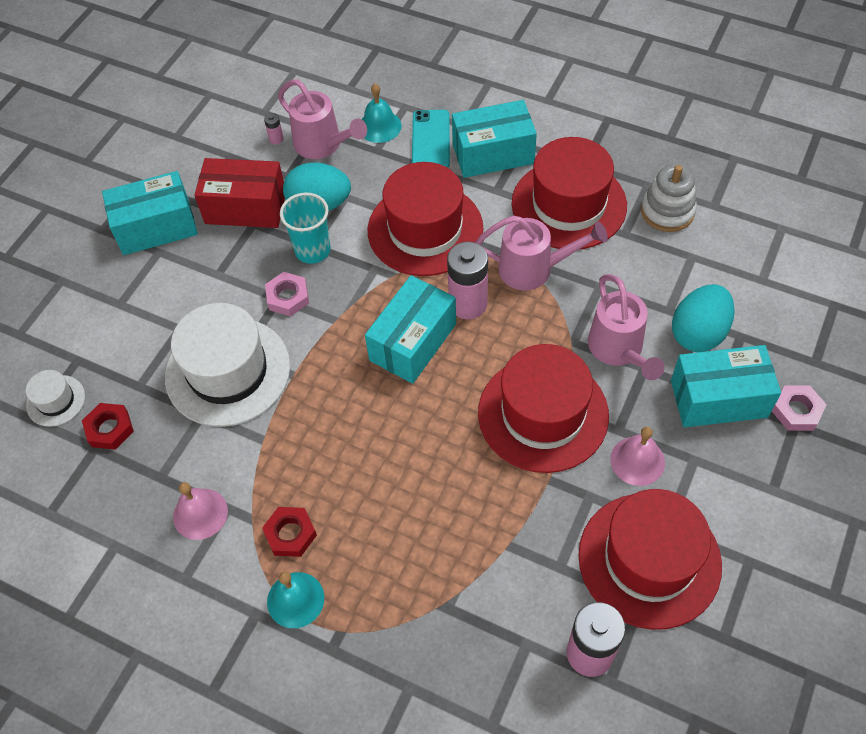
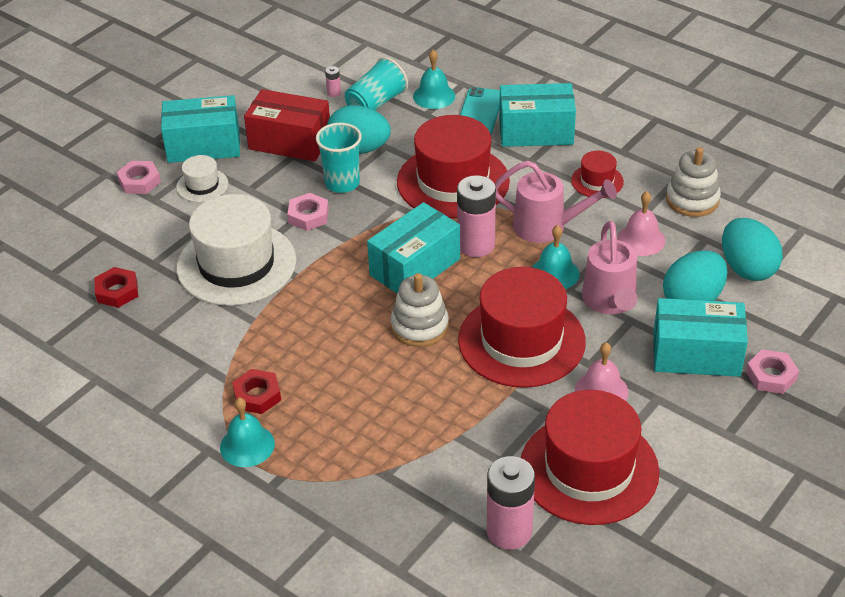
camera: 10 degrees right, 15 degrees down
(56, 400) = (75, 263): white hat -> white hat (202, 185)
(99, 284) = (139, 181): none -> pink nut
(200, 513) = (180, 367): pink bell -> pink bell (641, 239)
(323, 145) = (376, 103): pink watering can -> turquoise cup
(436, 415) = (420, 326): none -> white stacking toy
(555, 324) = (554, 273): none -> turquoise bell
(569, 204) = (597, 181): red hat -> red hat, size x0.46
(741, 285) = (747, 268): none -> turquoise egg

